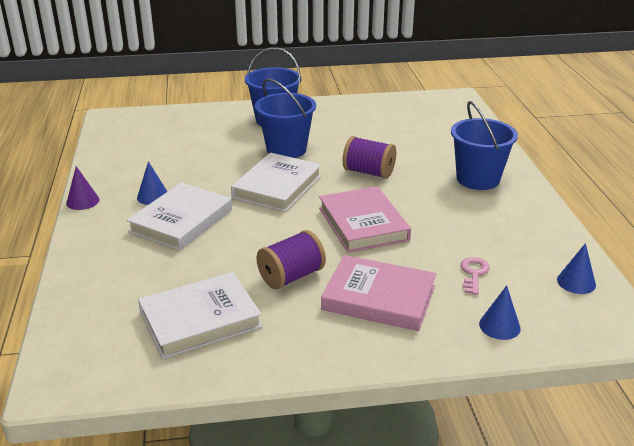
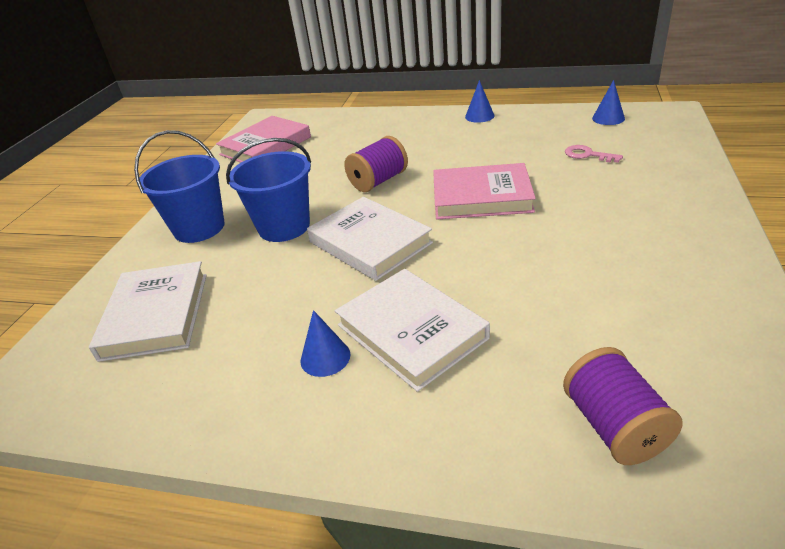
camera: 65 degrees left, 5 degrees up
(83, 201) = (287, 450): purple cone -> none
(200, 319) = (655, 331): white book -> white book (156, 315)
(291, 276) = (572, 253): purple spool -> purple spool (614, 426)
(379, 298) = (620, 205): pink book -> pink book (265, 146)
(478, 179) = (429, 130): blue bucket -> none
(499, 326) = (668, 156): blue cone -> blue cone (479, 116)

